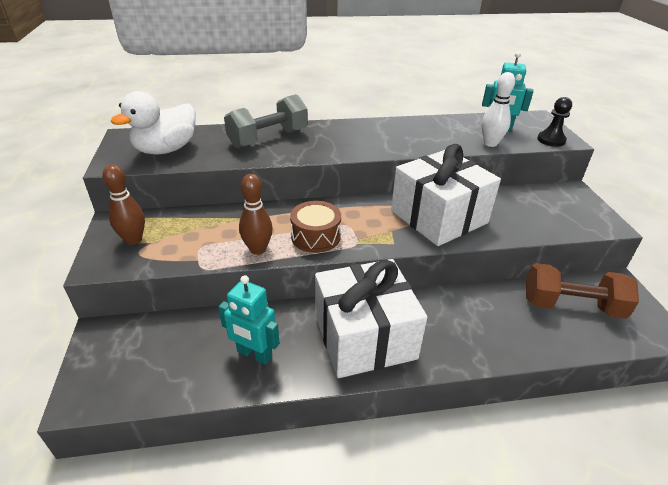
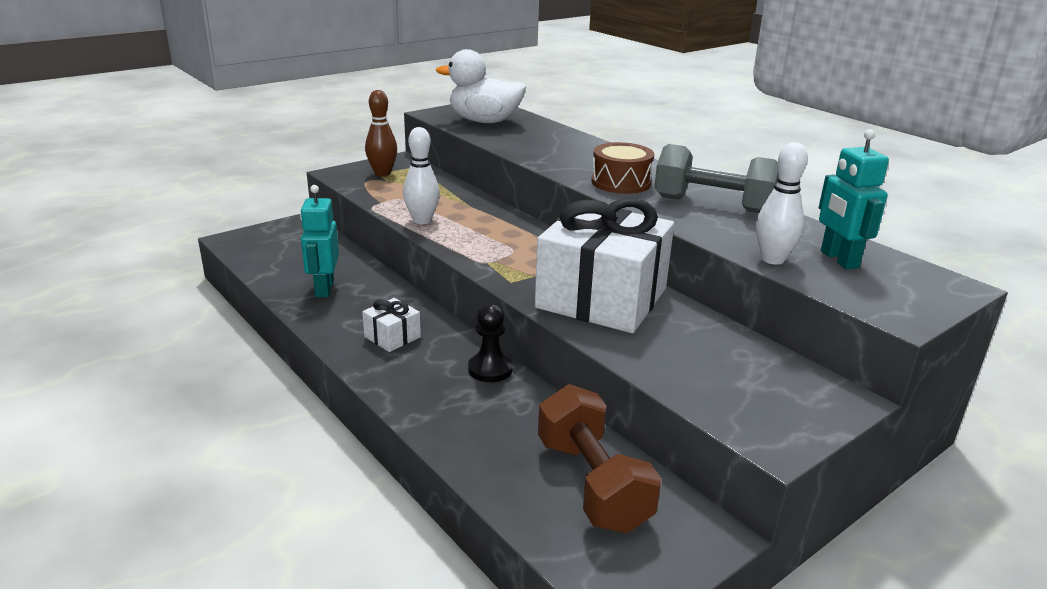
camera: 60 degrees right, 10 degrees down
(258, 249) = (422, 220): brown bowling pin -> white bowling pin
(268, 138) = (569, 148): grey dumbbell -> grey dumbbell (712, 205)
(315, 236) = (473, 240): brown drum -> brown drum (621, 182)
(364, 336) = (392, 337): white gift -> white gift, size x0.41
(551, 140) = (876, 304): black pawn -> black pawn (490, 369)

